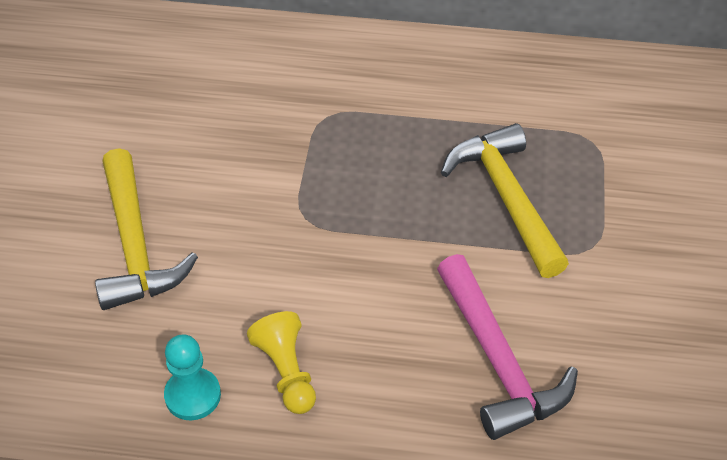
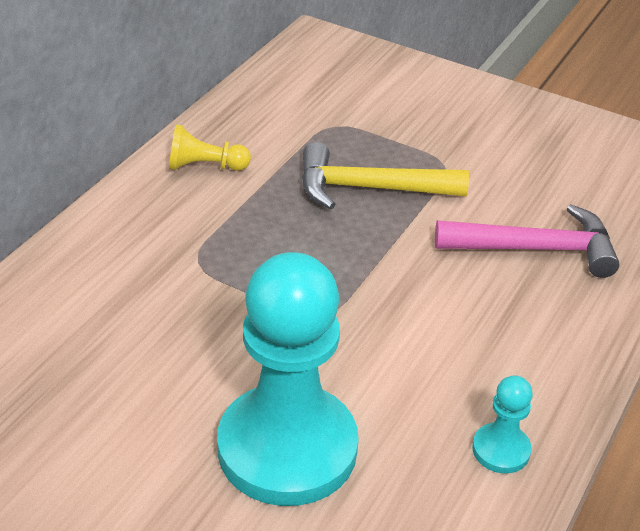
camera: 70 degrees left, 10 degrees down
(135, 245) = (287, 448): yellow hammer -> turquoise pawn
(286, 372) = (498, 376): yellow pawn -> yellow pawn (205, 166)

